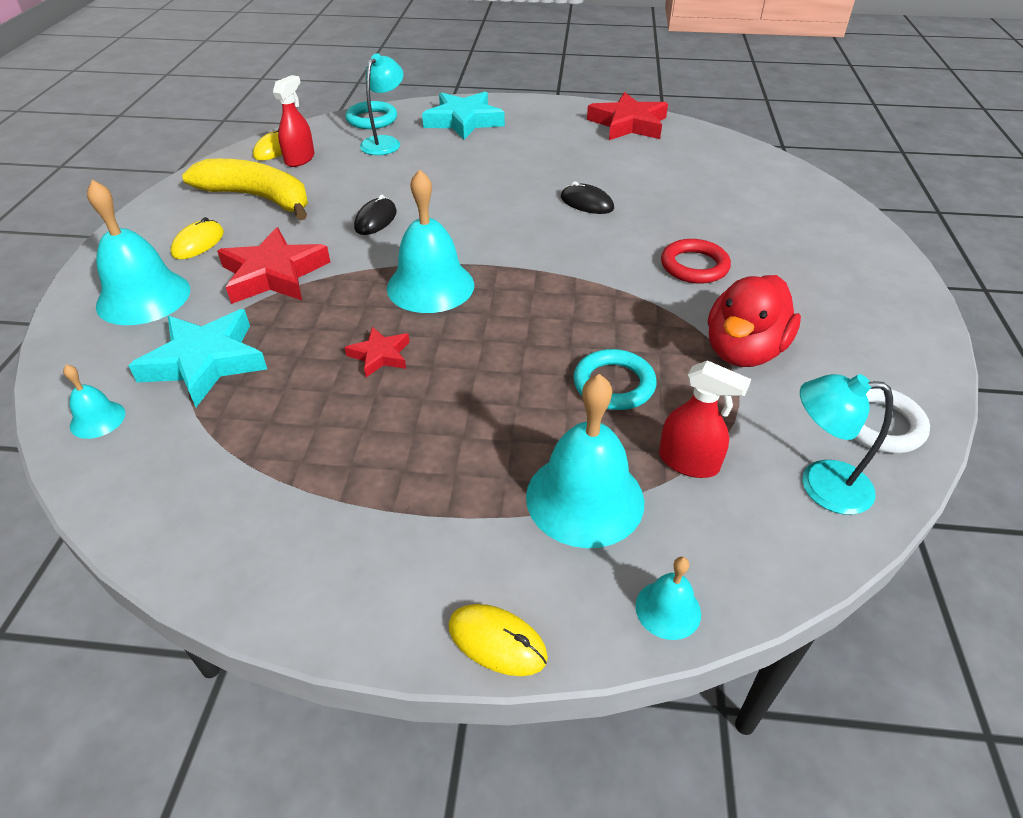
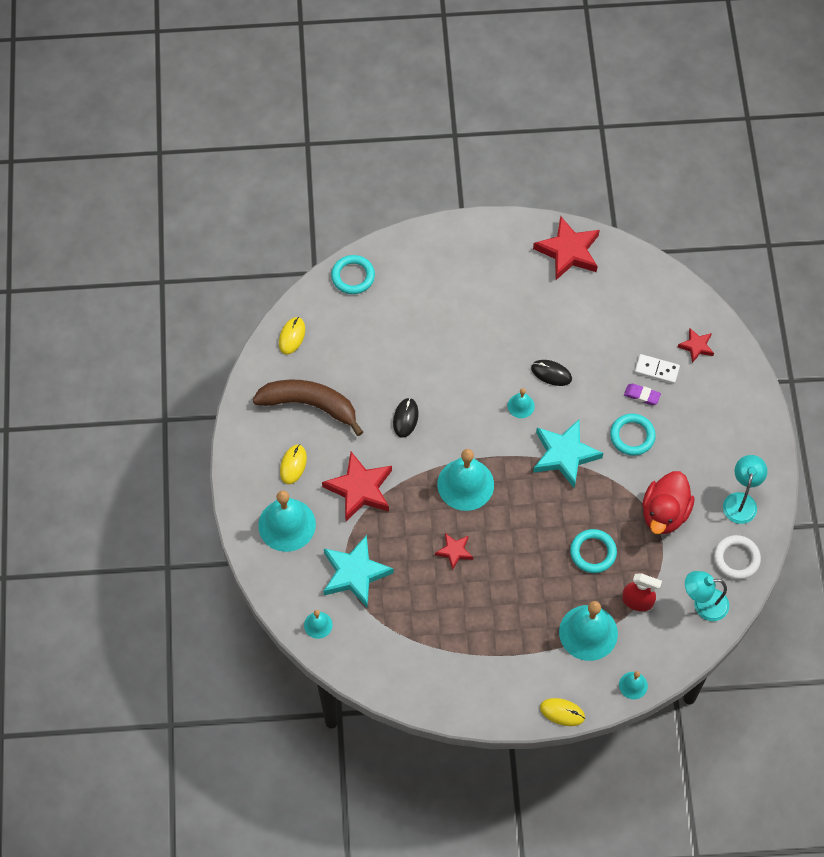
camera: 10 degrees left, 20 degrees up
(258, 198) = (310, 405): yellow banana -> brown banana
(300, 159) = (318, 347): red spray bottle -> none
(385, 142) = (376, 312): turquoise lamp -> turquoise lamp (741, 501)
(464, 121) = (431, 267): turquoise star -> turquoise star (564, 455)
(537, 224) = (521, 406): none -> turquoise bell
(694, 266) = (632, 436): red ring -> turquoise ring
(711, 232) = (642, 395): none -> purple eraser
(733, 213) = (656, 370): none -> white domino
(789, 200) = (696, 346): none -> red star

